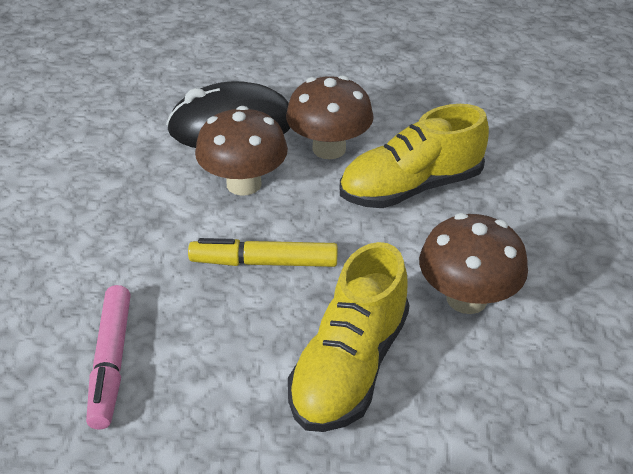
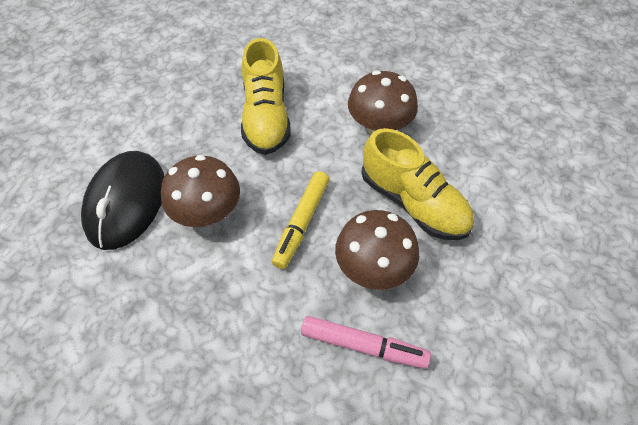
camera: 70 degrees left, 15 degrees up
(329, 149) = (196, 148): brown mushroom -> brown mushroom (373, 268)

